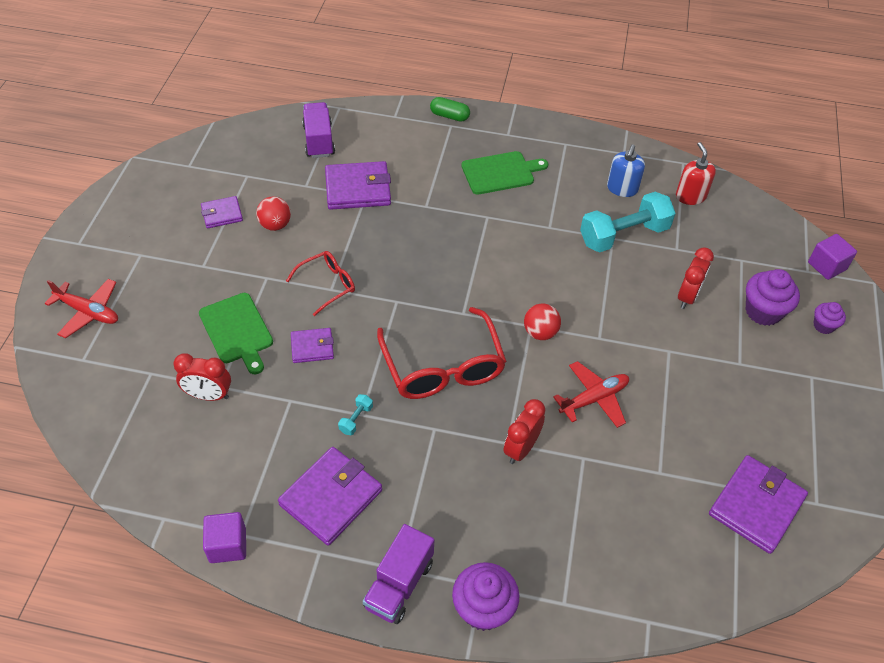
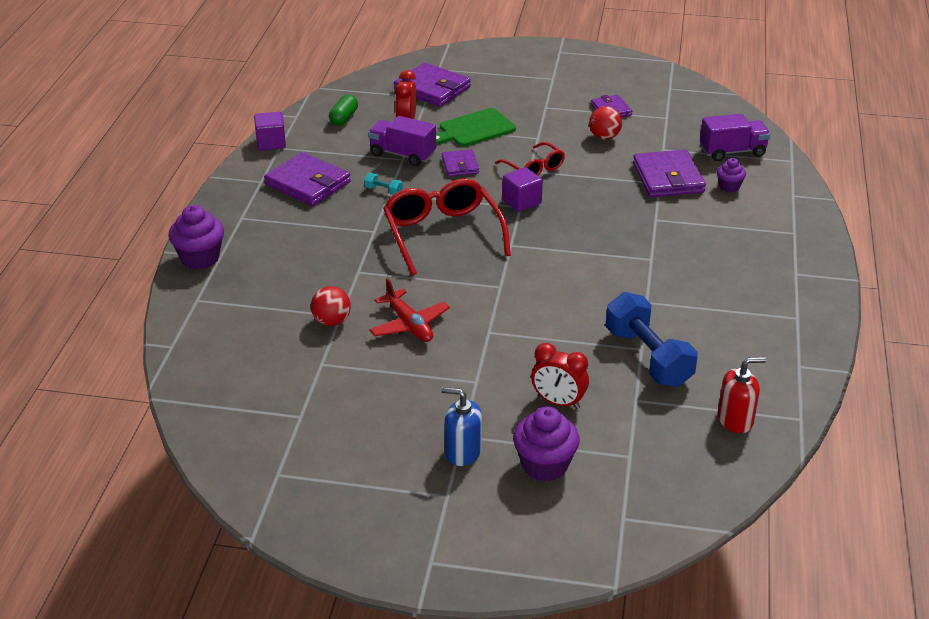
camera: 90 degrees right, 15 degrees down
(88, 312) = (486, 65): red plane -> none
(399, 584) = (227, 218): purple truck -> purple truck (402, 154)
(443, 367) = (442, 234): red glasses -> red glasses turned 90 degrees clockwise
(449, 116) = (810, 231): green capsule -> green capsule (344, 118)
(500, 172) = (725, 268): green cutting board -> none
(521, 448) = (351, 278): red clock -> none
(540, 332) = (491, 292): red ball -> red ball (331, 321)
(622, 188) = (730, 360): blue soap dispenser -> blue soap dispenser (463, 452)
(623, 235) = (648, 357): turquoise dumbbell -> blue dumbbell
(756, 506) = (278, 427): purple wallet -> purple wallet (432, 89)
(823, 326) = (529, 519): purple cupcake -> purple cupcake (729, 187)
(826, 266) = (636, 539): purple cube -> purple cube (521, 202)

